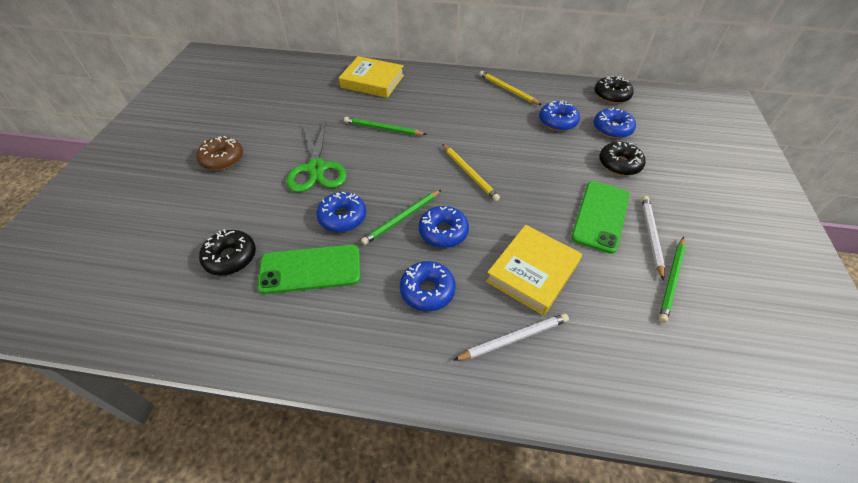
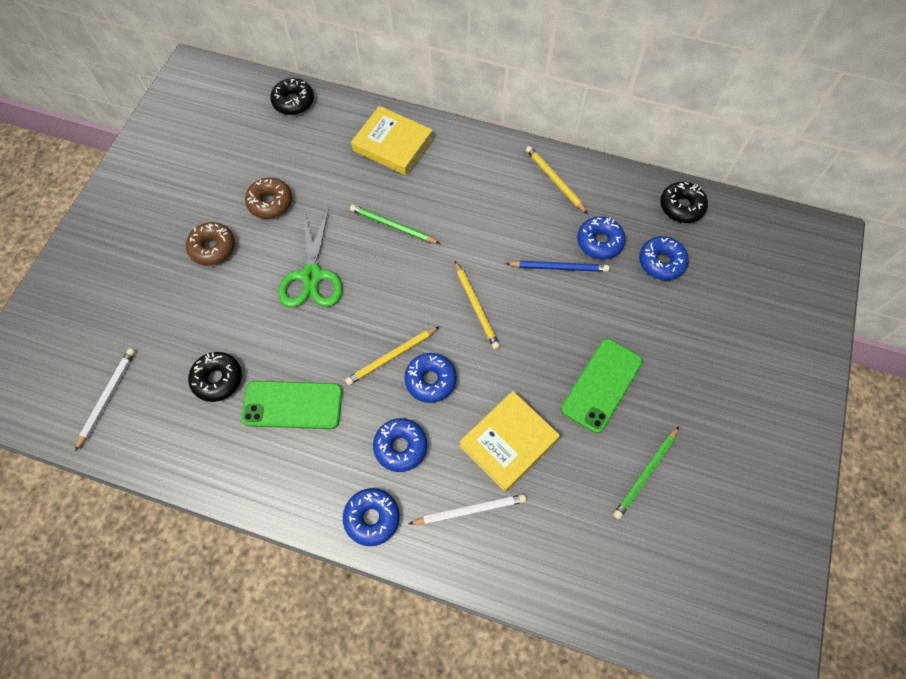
camera: 10 degrees right, 15 degrees up
(273, 124) = (270, 202): none -> brown donut
(342, 217) = (331, 346): blue donut -> blue donut (372, 518)
(402, 218) = (392, 357): green pencil -> yellow pencil
(531, 140) = (559, 267): none -> blue pencil
(619, 164) = (649, 317): black donut -> black donut (293, 102)
(651, 236) = (646, 418): white pencil -> white pencil (107, 397)

